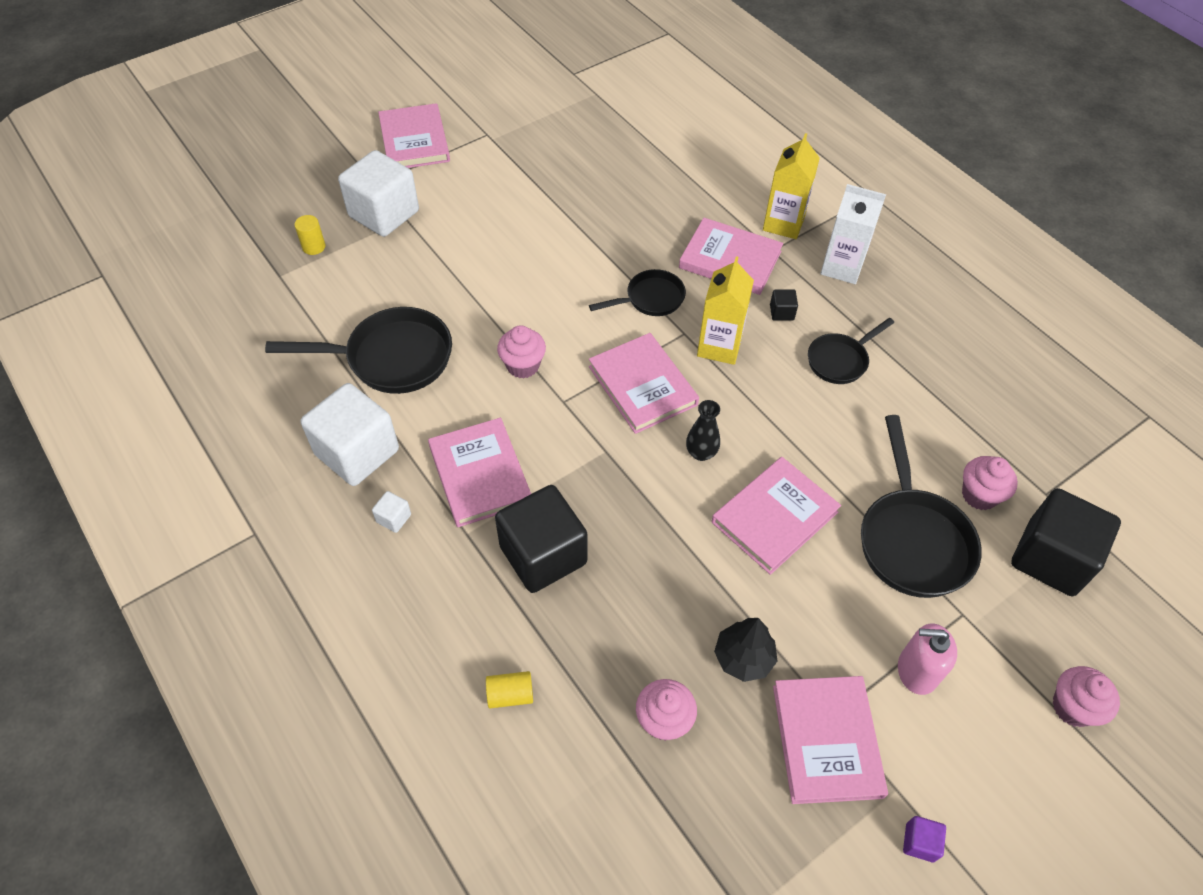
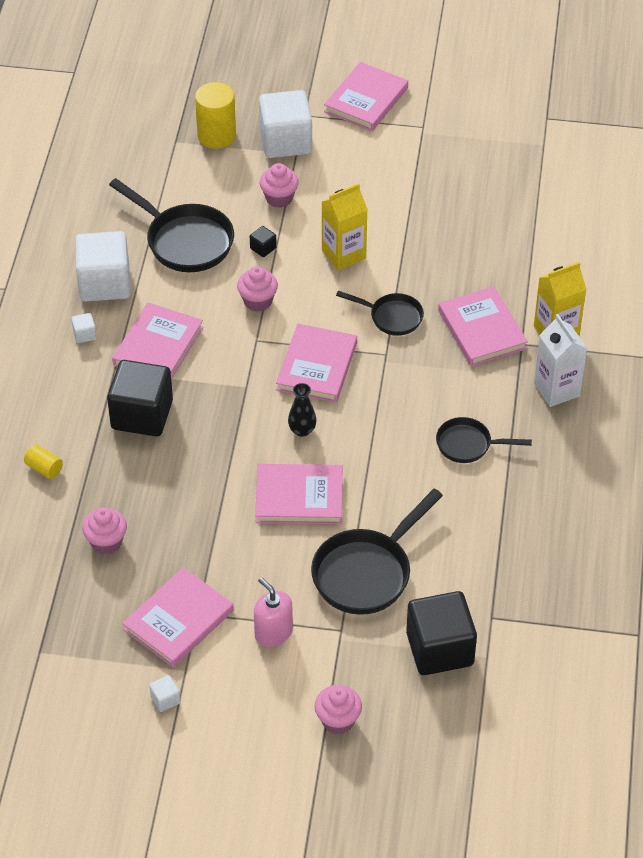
camera: 45 degrees right, 5 degrees down
(314, 247) = (216, 135): yellow cylinder -> yellow cylinder, size x1.94
(719, 346) = (398, 378): yellow carton -> yellow carton (343, 254)
(743, 657) = (186, 549): black tree -> none
(781, 312) = (470, 388): black cube -> black cube (263, 248)
(919, 842) = (165, 699): purple cube -> white cube
(979, 495) = (445, 584): pink cupcake -> pink cupcake (279, 198)

